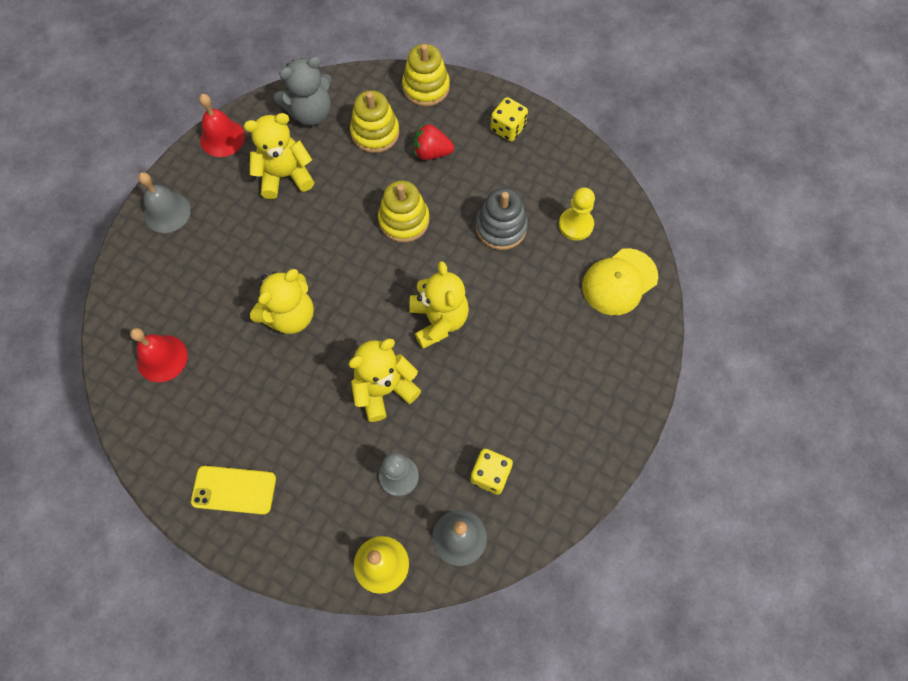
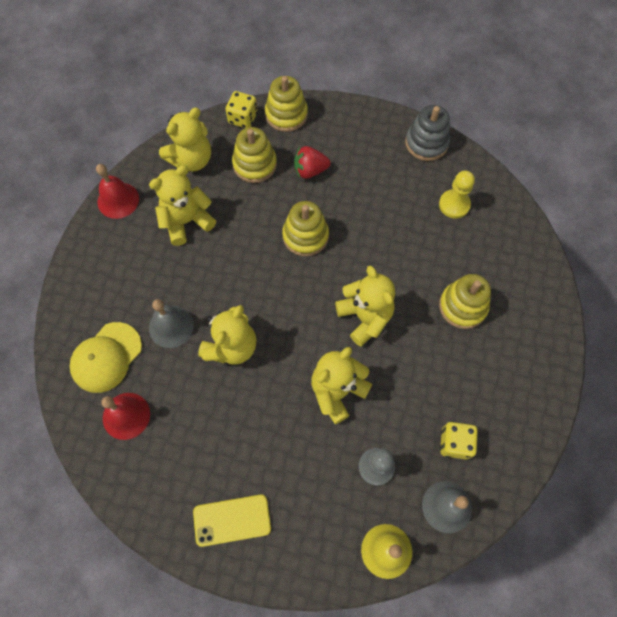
camera: 15 degrees left, 0 degrees up
(167, 212) = (88, 279): grey bell -> grey bell (171, 326)
(311, 113) = (191, 159): grey teddy bear -> yellow teddy bear
(501, 228) = (391, 222): grey stacking toy -> grey stacking toy (426, 143)
(508, 128) = (369, 134): yellow dice -> yellow dice (243, 118)
(548, 335) = (462, 306): none -> yellow stacking toy
(619, 282) = (507, 245): yellow cap -> yellow cap (106, 357)

